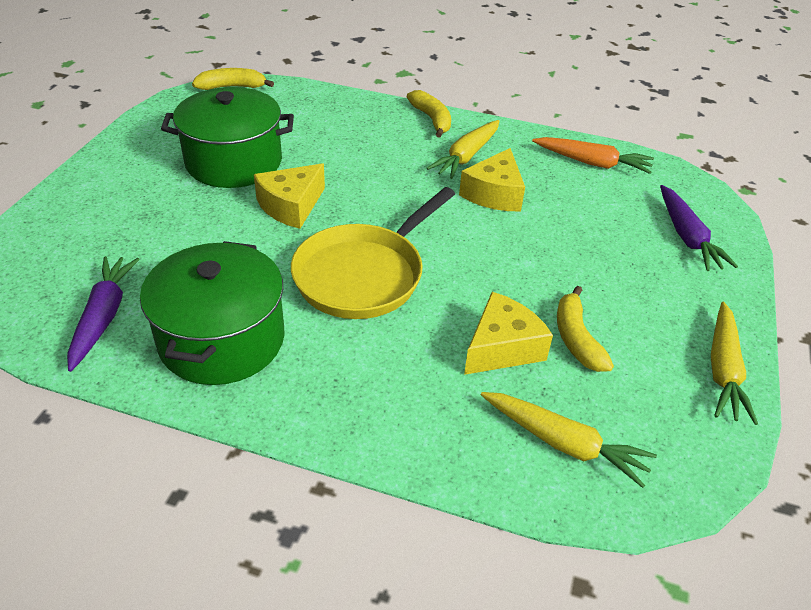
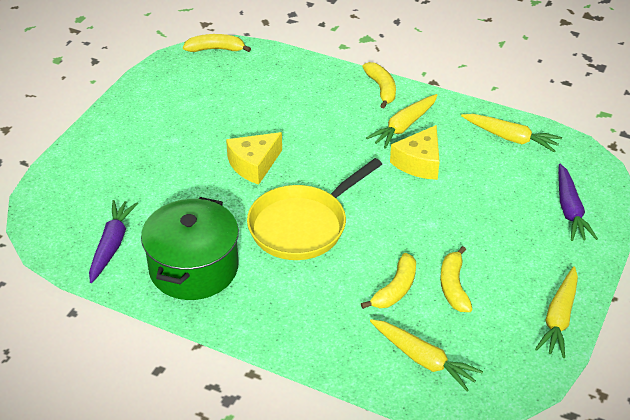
camera: 10 degrees right, 0 degrees up
(234, 162) = (212, 122): green pot -> none
(502, 348) = (395, 289): yellow cheese -> yellow banana
(592, 163) = (511, 138): orange carrot -> yellow carrot

